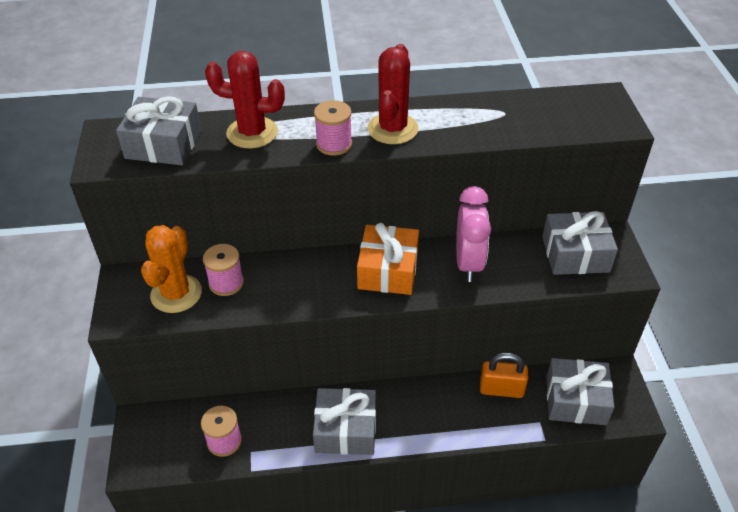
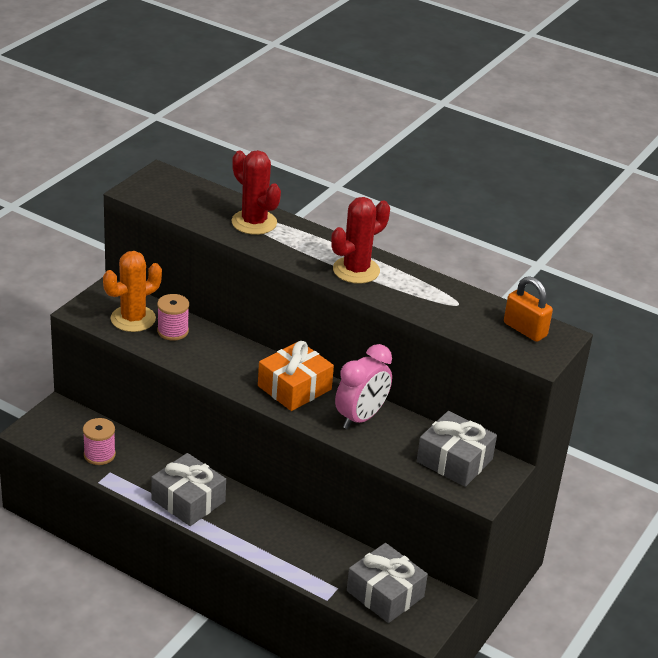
camera: 35 degrees right, 10 degrees down
(163, 144) = (187, 200): grey gift -> none
(334, 144) = (300, 258): pink spool -> none
(501, 389) = (334, 550): orange padlock -> orange padlock (525, 329)

